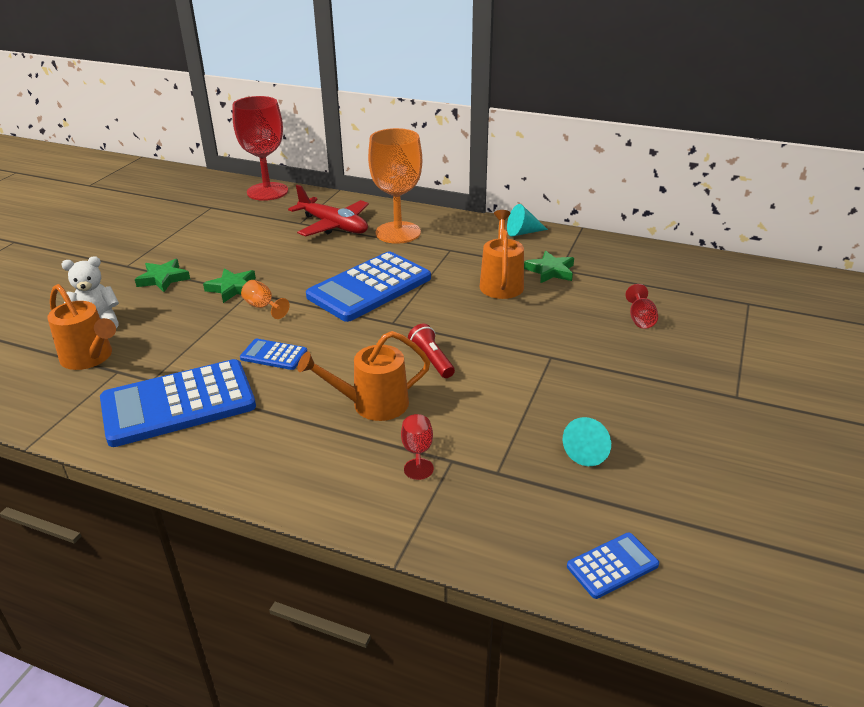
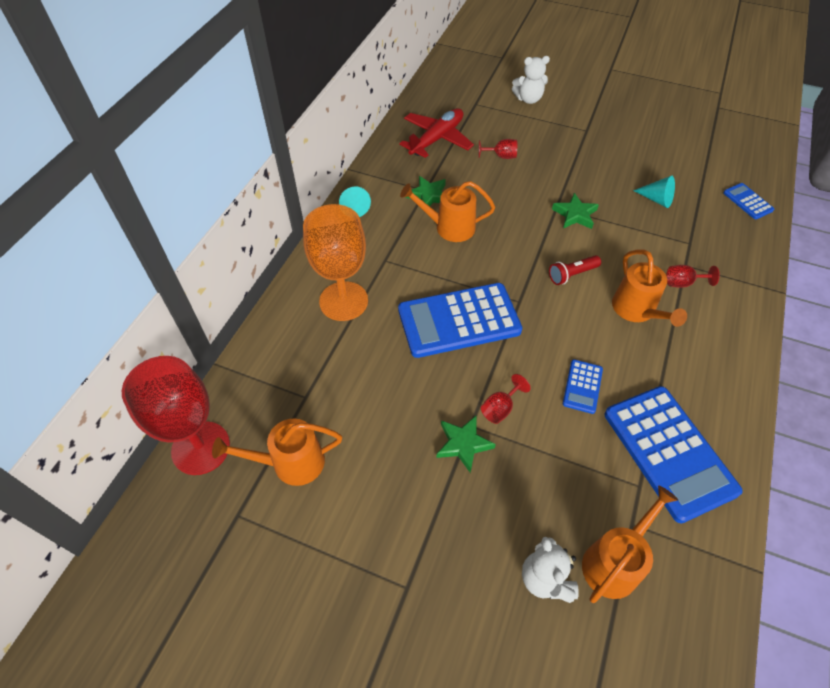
camera: 90 degrees left, 20 degrees up
(163, 279) = (442, 528): green star -> green star (575, 215)
(243, 221) = (290, 463): none -> orange watering can
(262, 307) = (500, 408): orange goblet -> red goblet
(334, 226) = (319, 361): red plane -> red plane (437, 139)
(369, 287) = (459, 320): blue calculator -> blue calculator turned 120 degrees clockwise
(788, 346) = (528, 99): none -> white teddy bear

